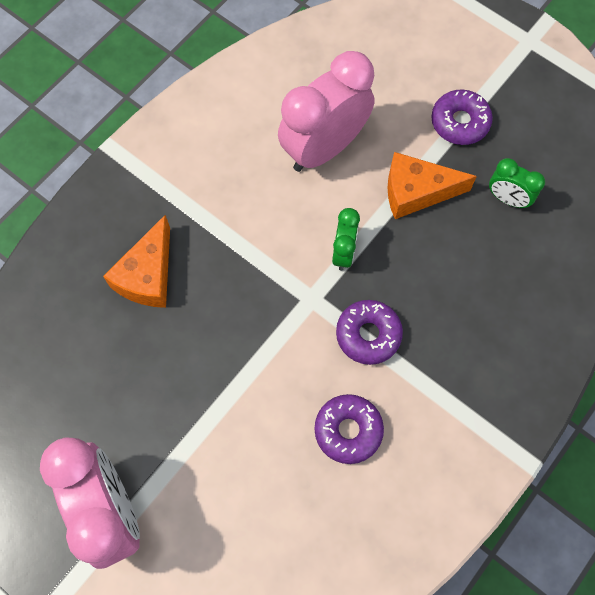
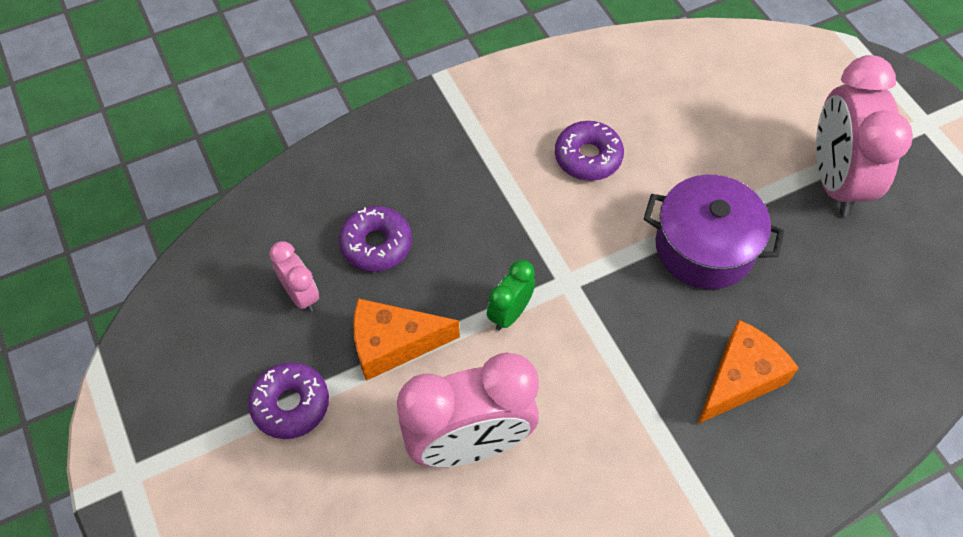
camera: 155 degrees left, 10 degrees down
(210, 381) = (704, 247): none -> purple pot
(368, 334) = (527, 226): purple donut -> purple donut (376, 244)
(416, 192) = (393, 344): orange cheese -> orange cheese turned 150 degrees clockwise
(507, 199) = (301, 295): green clock -> pink clock

